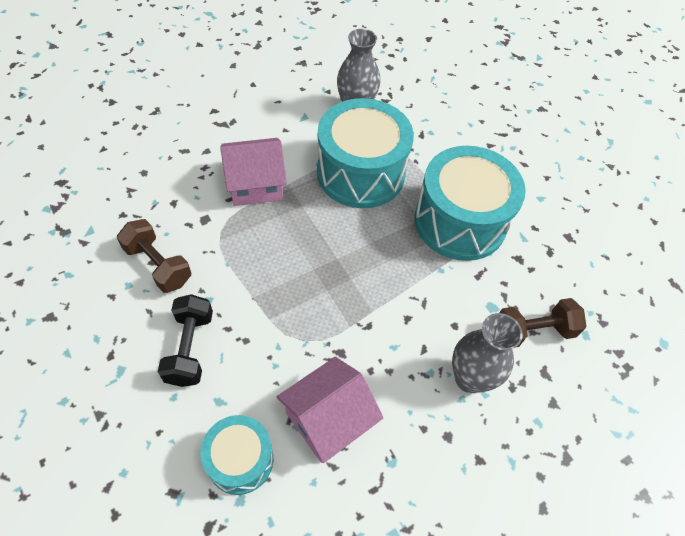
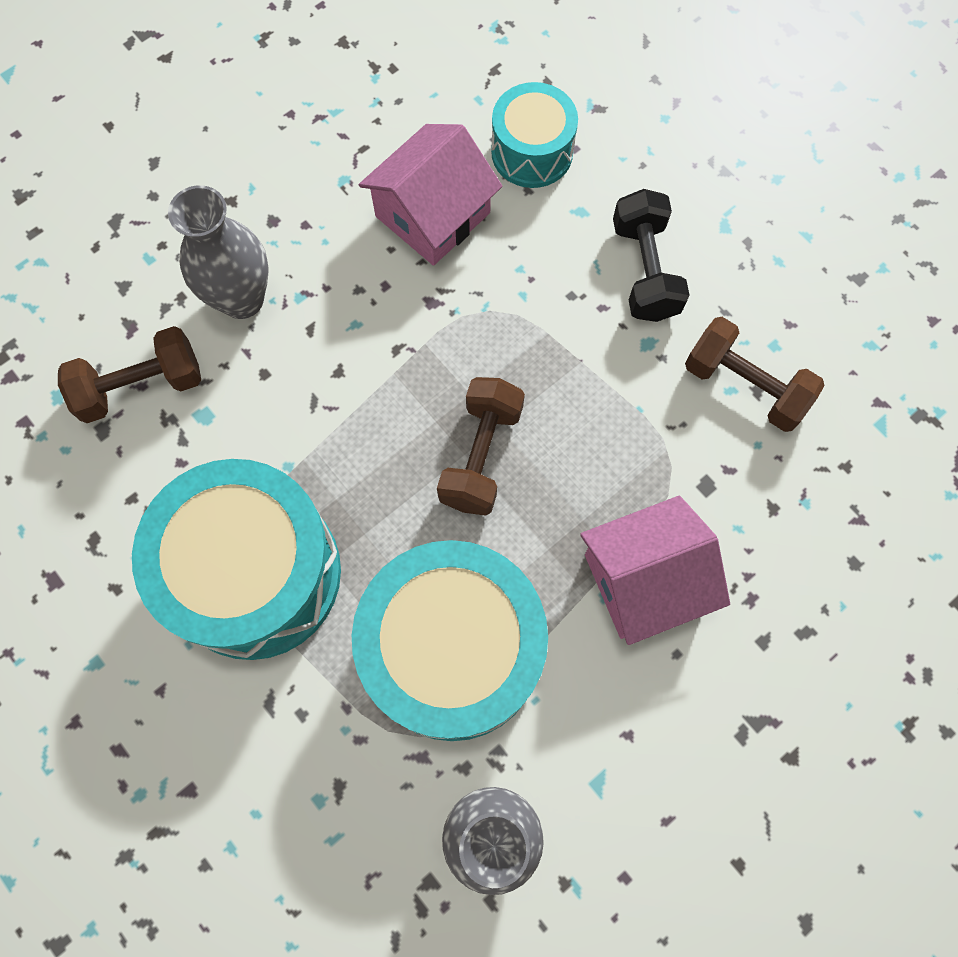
camera: 175 degrees right, 15 degrees up
(327, 256) = (481, 455): none -> brown dumbbell

